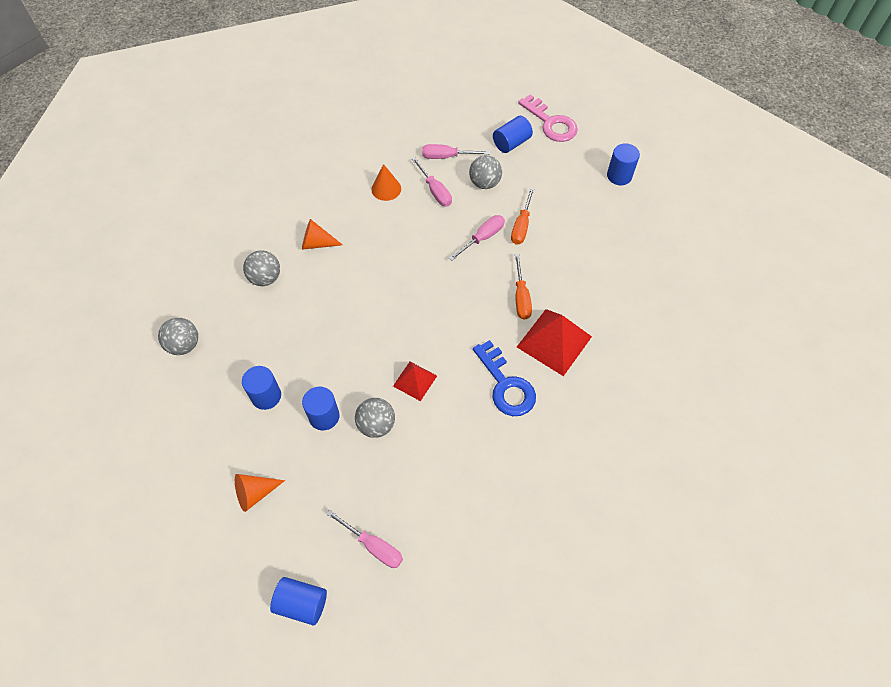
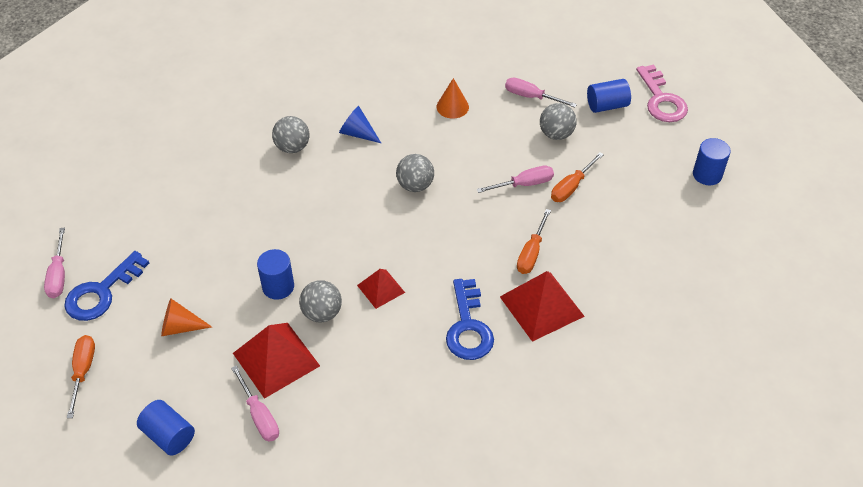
camera: 25 degrees right, 10 degrees down
(161, 491) = (102, 292): none -> blue key
(184, 345) = (188, 178): grey ball -> grey ball (415, 185)
(185, 578) = (83, 371): none -> orange screwdriver
(266, 396) = (236, 249): blue cylinder -> none
(317, 243) = (357, 133): orange cone -> blue cone
(359, 486) = (276, 359): none -> red pyramid
(435, 191) = (500, 125): pink screwdriver -> pink screwdriver (58, 275)

